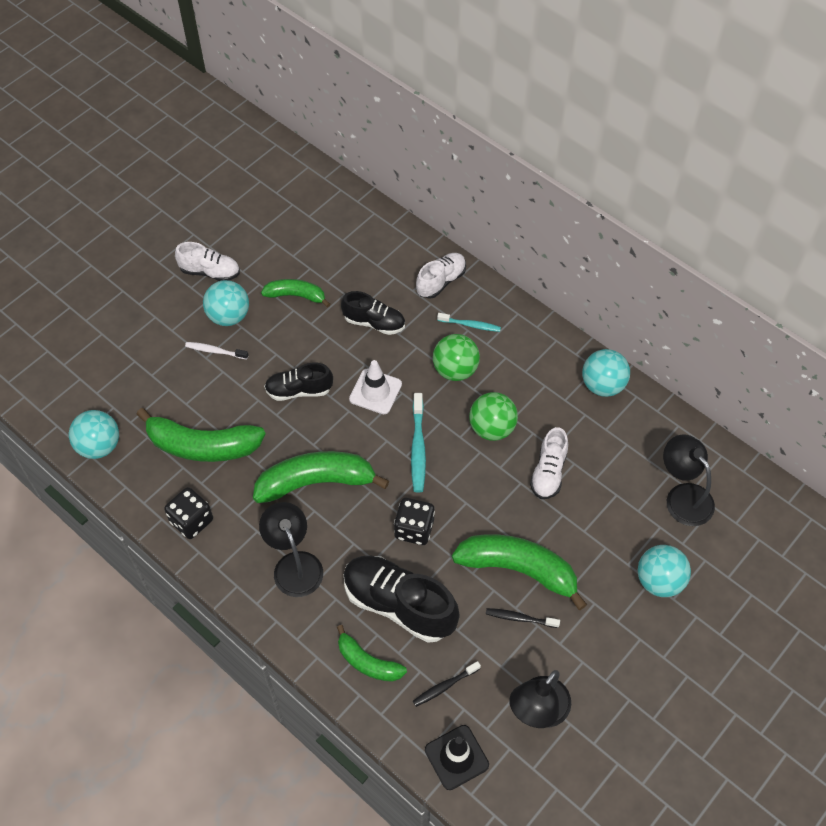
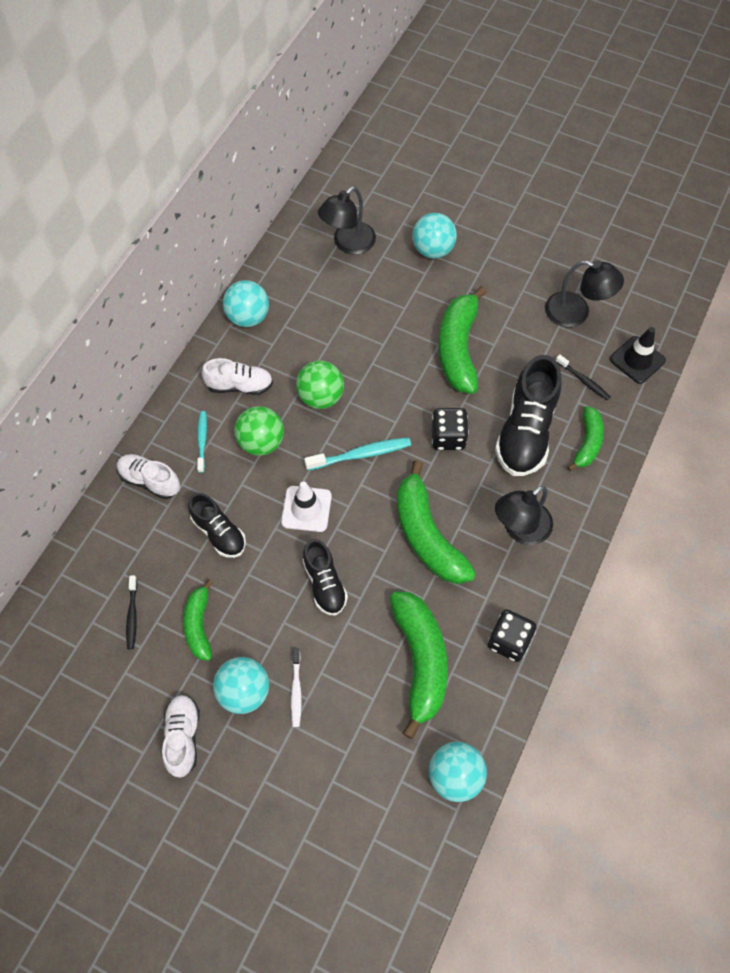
camera: 105 degrees left, 5 degrees up
(374, 322) = (219, 533): black shoe -> black shoe turned 135 degrees clockwise
(520, 618) = (502, 339): black toothbrush -> black toothbrush (132, 615)
(548, 472) = (355, 343): white shoe -> white shoe (240, 385)

